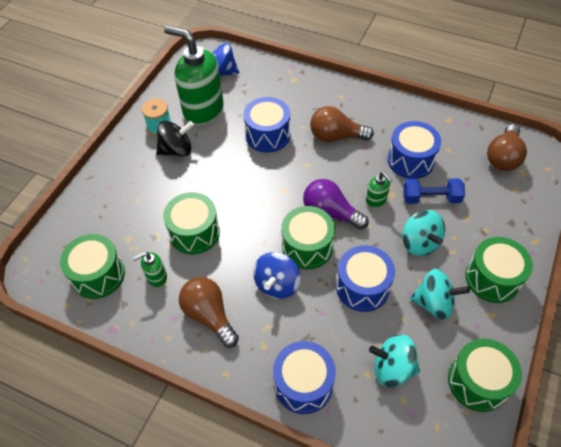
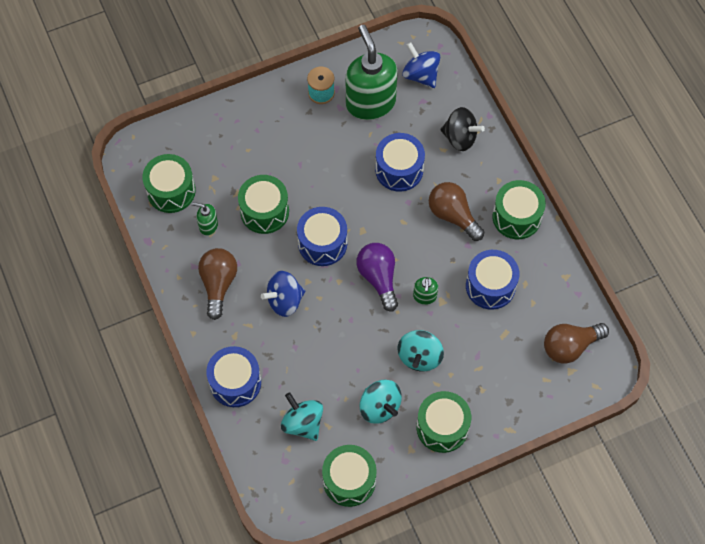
camera: 40 degrees right, 10 degrees up
(177, 150) = (315, 127): black spinning top -> black spinning top (460, 138)
(307, 247) = (334, 290): green drum -> green drum (516, 217)
(362, 287) = (342, 353): blue drum -> blue drum (322, 243)
(431, 198) = (469, 330): blue dumbbell -> none

